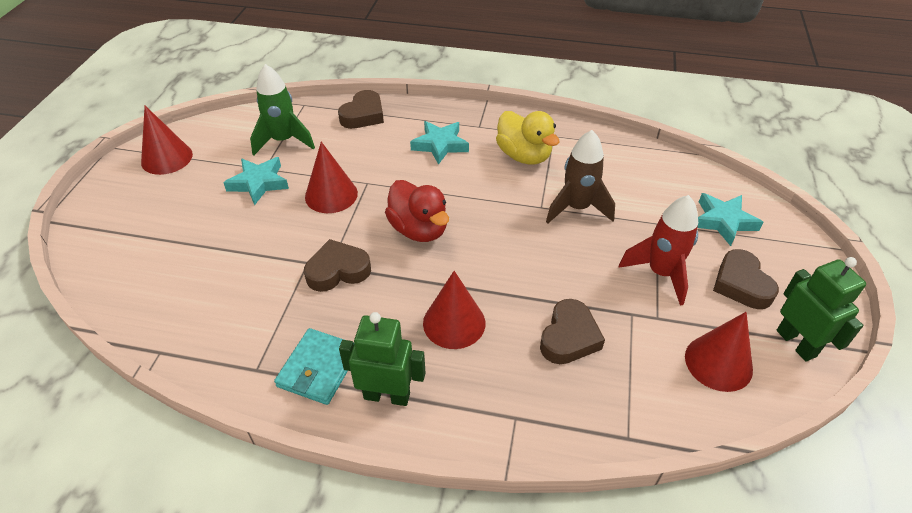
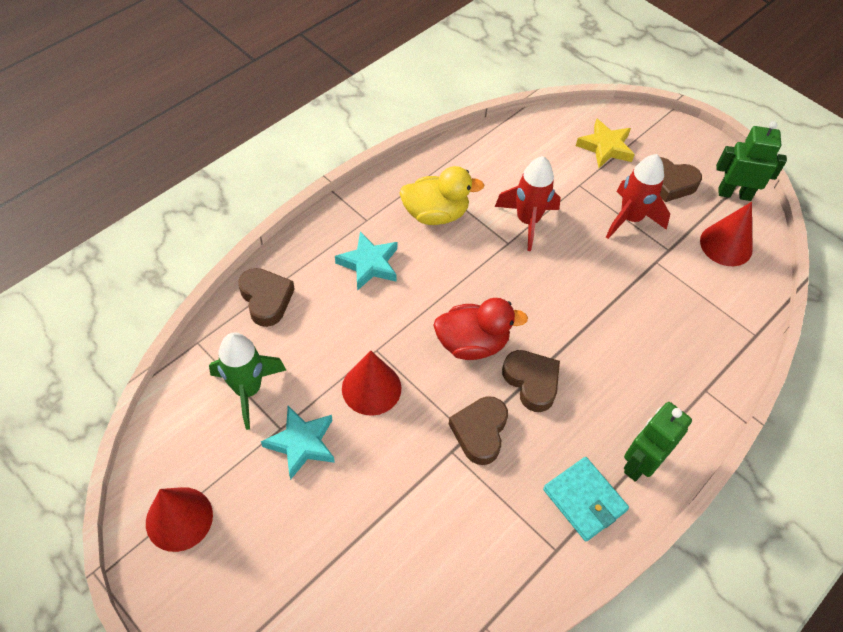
camera: 60 degrees left, 10 degrees up
(454, 323) = (595, 377): red cone -> none
(569, 337) = (655, 313): brown heart -> brown heart (531, 382)
(577, 208) = (527, 221): brown rocket -> red rocket
(723, 221) = (605, 147): turquoise star -> yellow star

